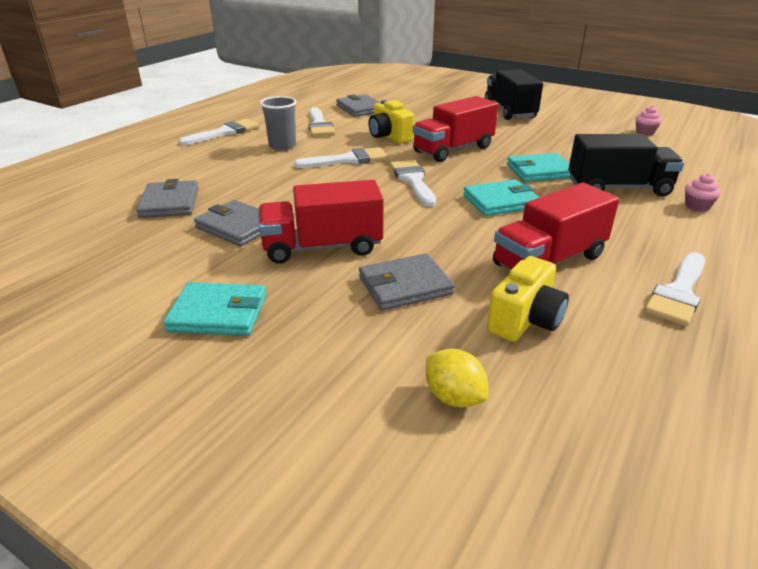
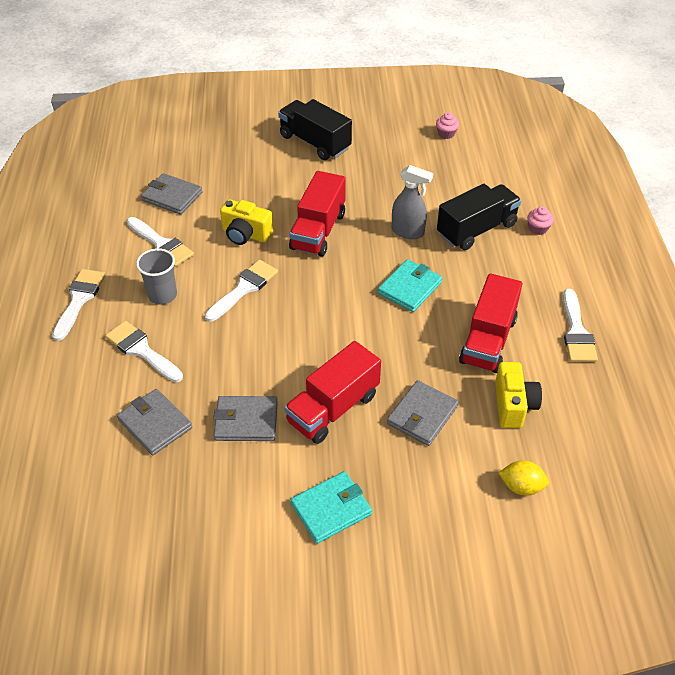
camera: 35 degrees left, 15 degrees up
(413, 180) = (324, 292): white brush -> white brush (142, 350)
(540, 171) = (408, 232): turquoise wallet -> grey spray bottle

